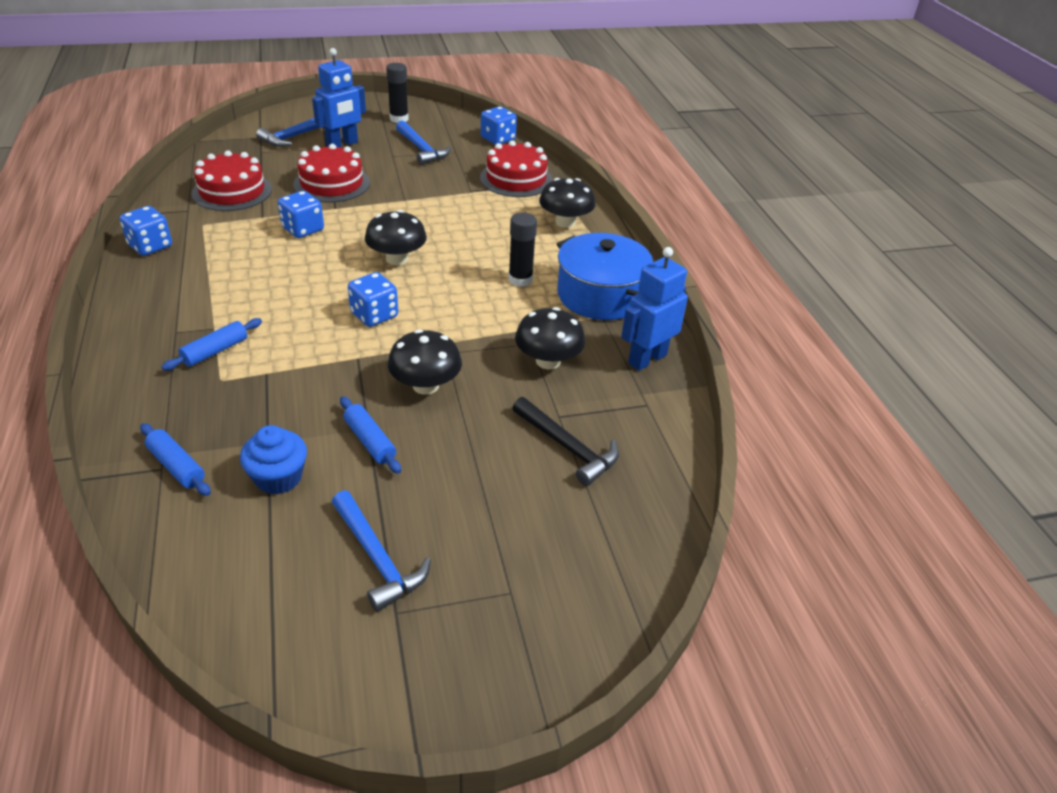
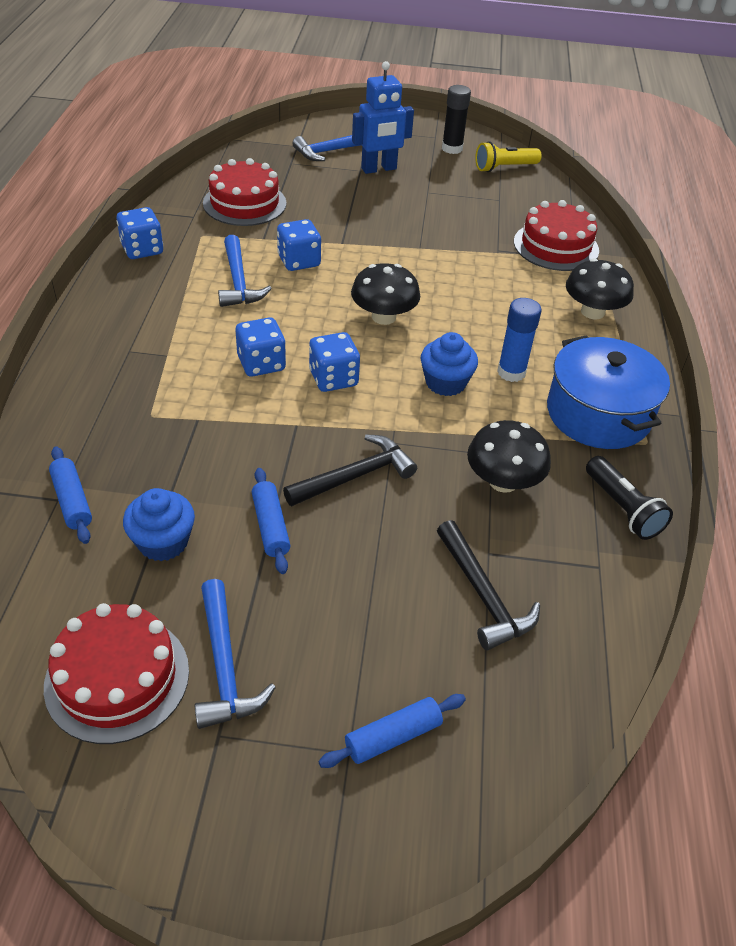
camera: 20 degrees right, 5 degrees up
(215, 351) = (158, 382): blue rolling pin -> blue rolling pin (393, 737)
(332, 183) = (349, 213): red cake -> red cake (117, 678)
(421, 149) = (462, 190): blue hammer -> blue hammer (238, 281)
(425, 385) = (355, 476): black mushroom -> black hammer
(449, 127) = (504, 168): none -> yellow flashlight
(470, 298) = (445, 383): none -> blue cupcake
(498, 139) = (554, 192): blue dice -> blue dice (261, 364)
(520, 279) = (511, 372): black glue stick -> blue glue stick
(647, 359) = (622, 508): blue robot -> black flashlight

